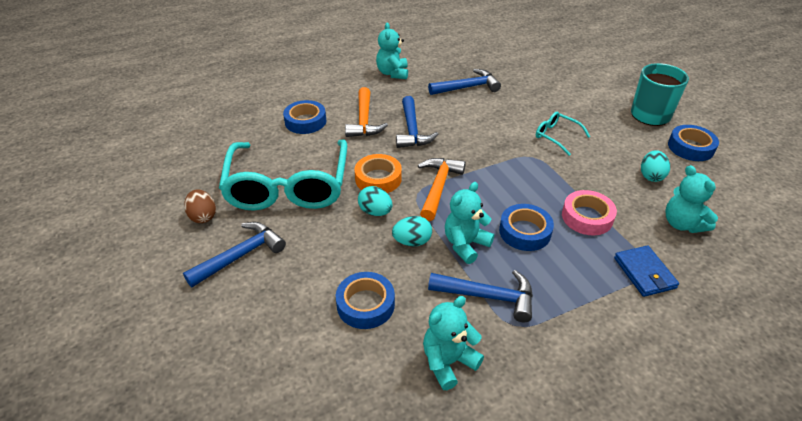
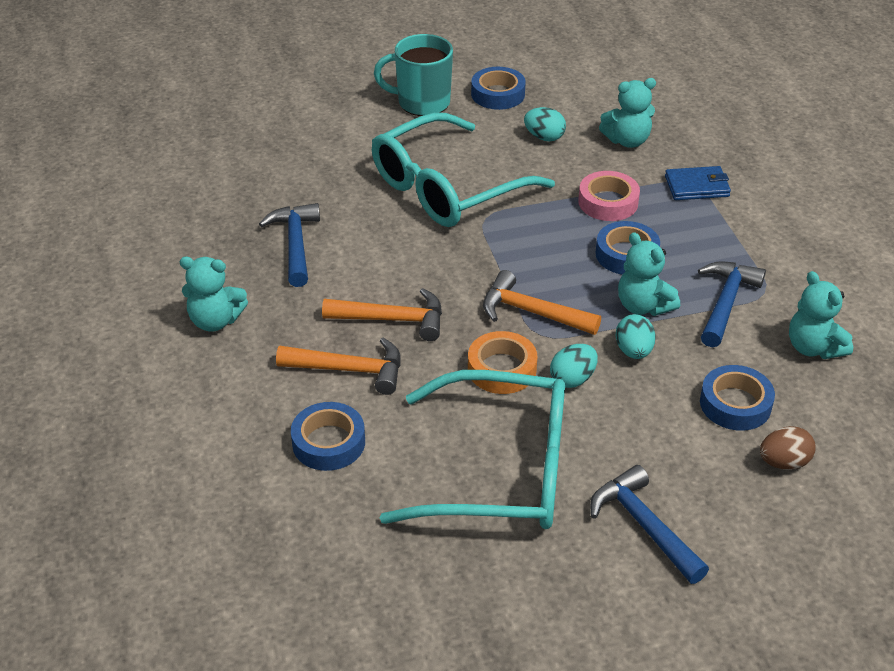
camera: 80 degrees left, 0 degrees up
(203, 216) = (554, 575): brown egg -> brown egg (783, 462)
(412, 130) = (393, 319): blue hammer -> orange hammer
(557, 136) = (448, 187): turquoise glasses -> turquoise glasses, size x2.37

